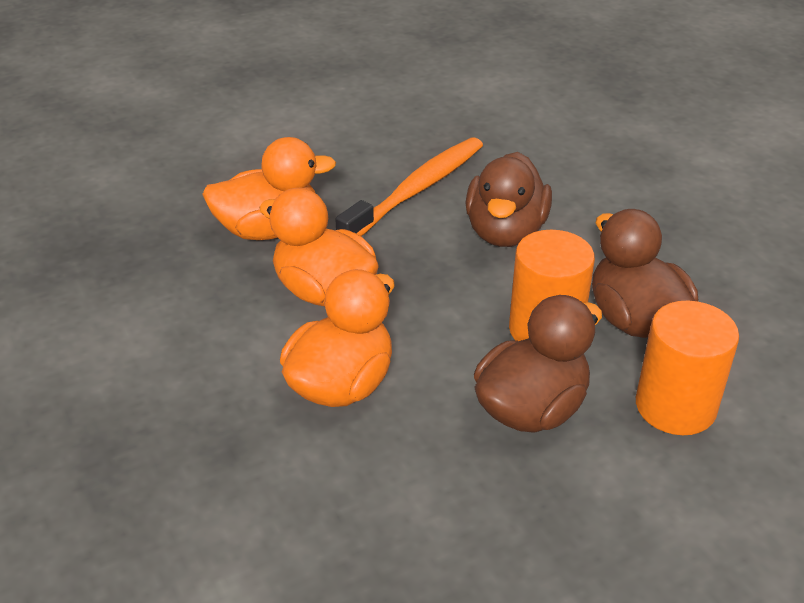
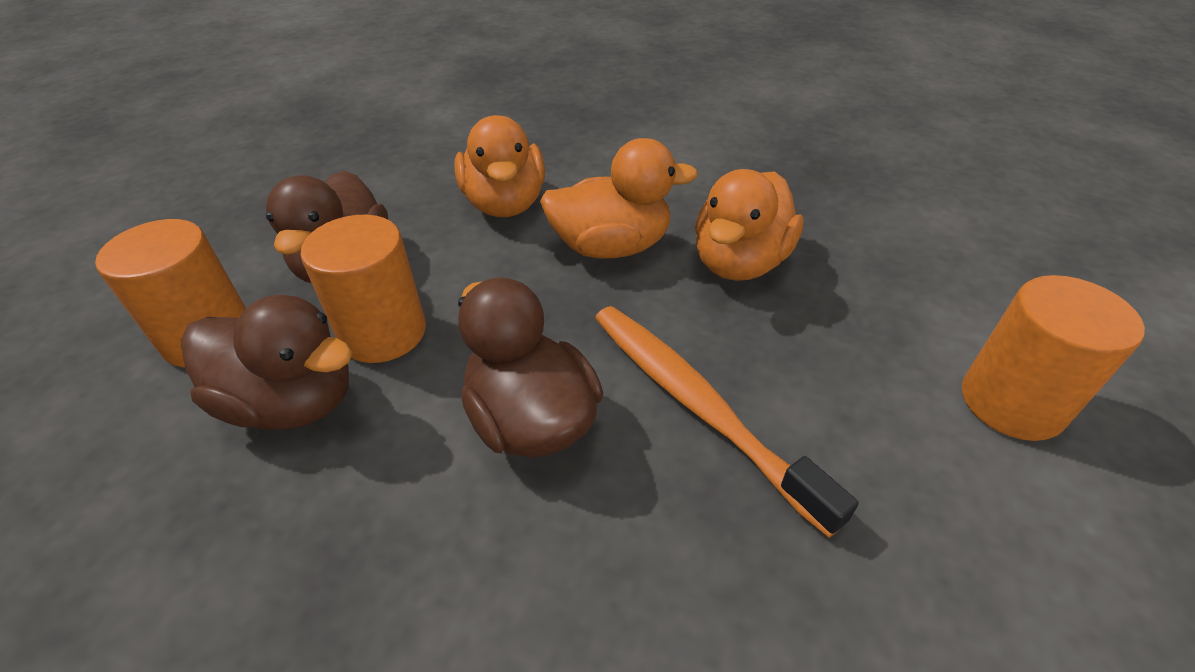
camera: 135 degrees right, 5 degrees up
(285, 115) = (1011, 402): none -> orange cylinder
(416, 190) = (697, 405): orange toothbrush -> orange toothbrush turned 150 degrees clockwise

